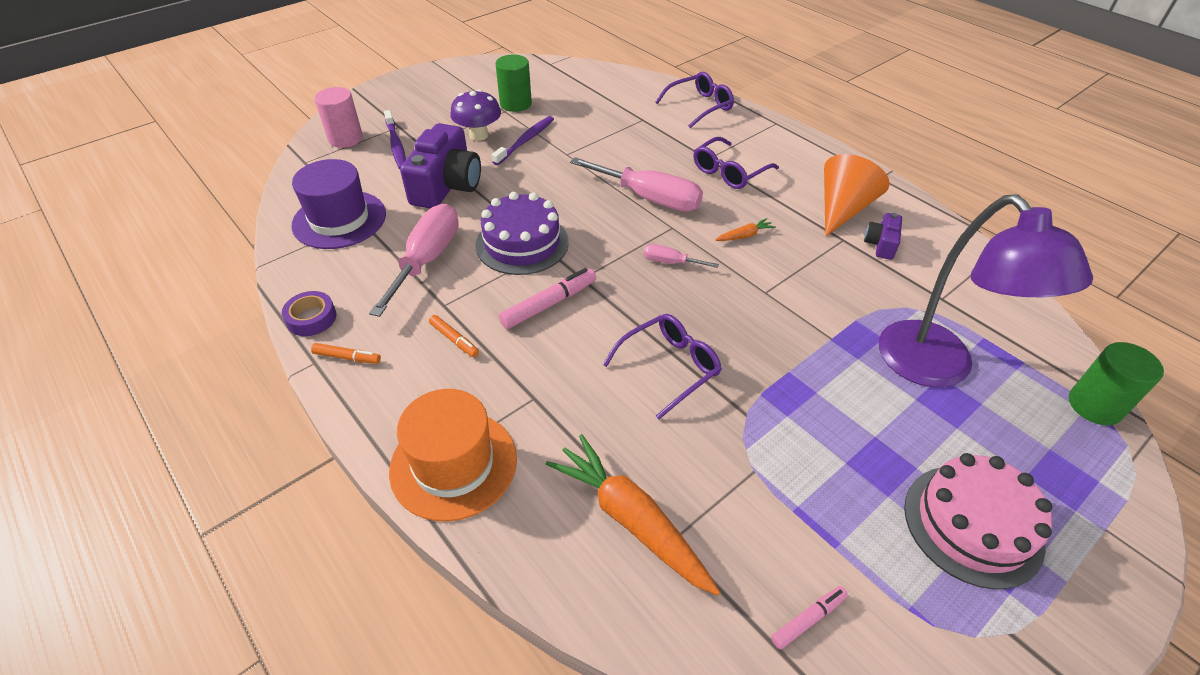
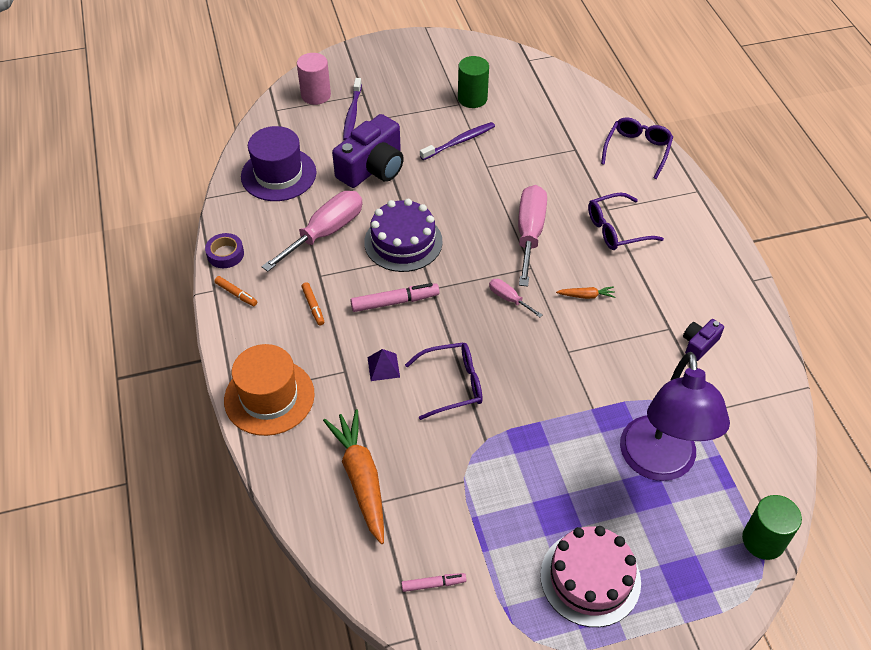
camera: 25 degrees right, 5 degrees up
(478, 135) = (423, 124): purple mushroom -> none
(578, 377) = (383, 367): none -> purple pyramid
(649, 198) = (529, 233): pink screwdriver -> pink screwdriver turned 135 degrees counterclockwise
(699, 106) = (637, 150): purple glasses -> purple glasses turned 60 degrees counterclockwise
(842, 209) = (691, 299): orange cone -> none

